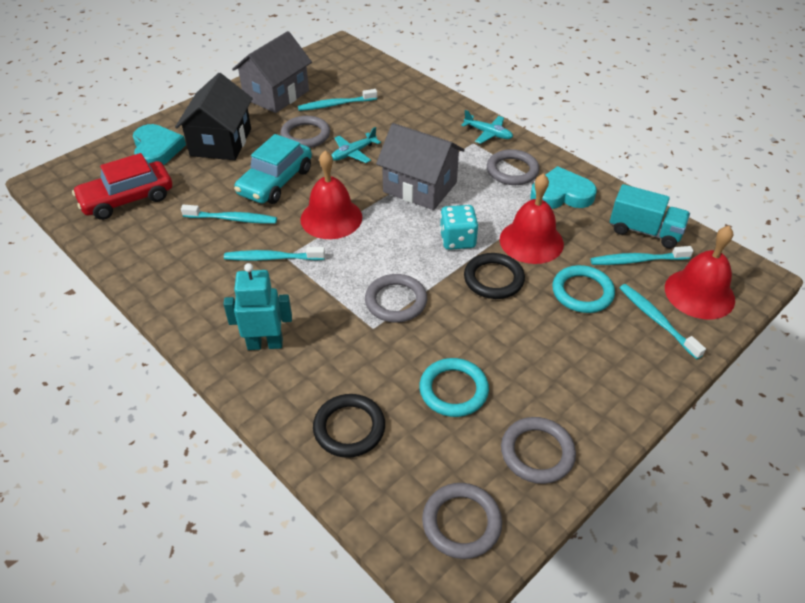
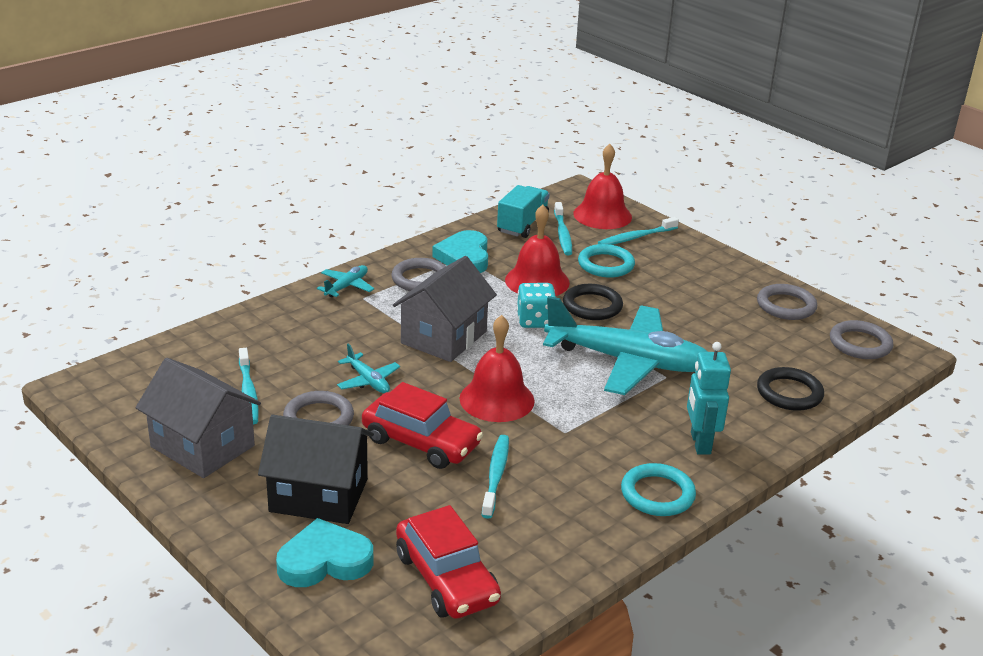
camera: 90 degrees left, 15 degrees down
(272, 258) = (568, 441): turquoise toothbrush -> none
(275, 182) = (421, 442): turquoise car -> red car
(396, 301) = (628, 362): grey ring -> turquoise plane
(453, 390) = (733, 338): turquoise ring -> turquoise ring (657, 494)

